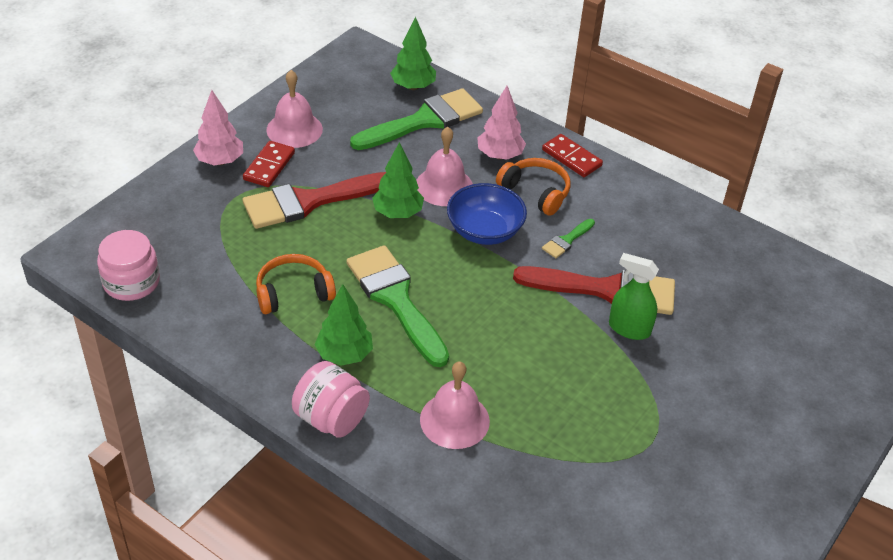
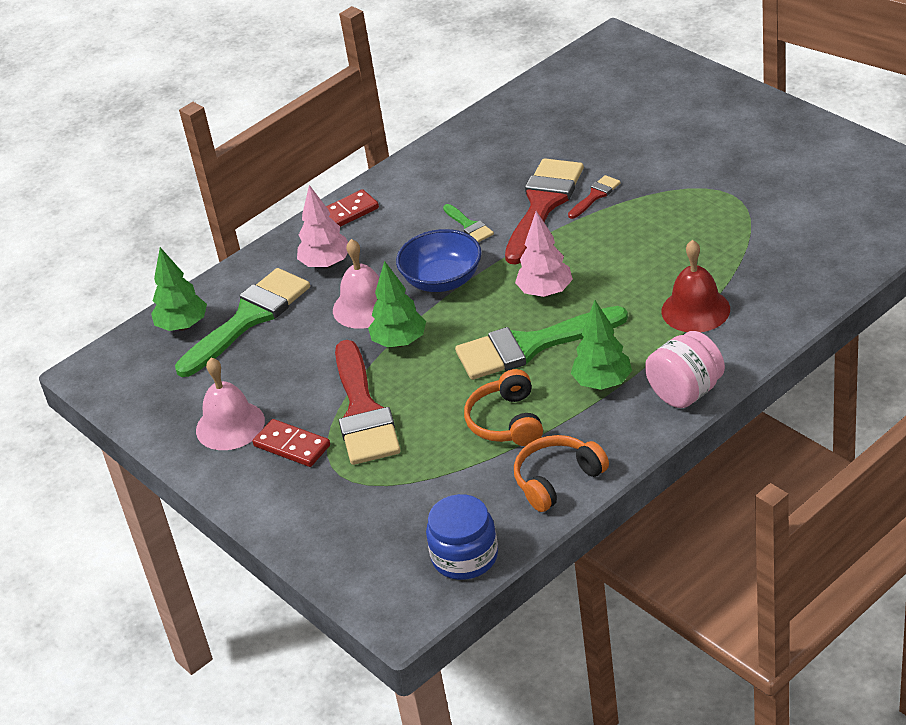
camera: 70 degrees left, 5 degrees down
(131, 282) = (465, 556): pink jar -> blue jar
(220, 161) = (269, 489): pink tree -> pink tree (545, 292)
(424, 121) = (249, 318): green brush -> green brush turned 60 degrees clockwise
(454, 420) = (695, 310): pink bell -> red bell
(536, 192) = (392, 242): orange headphones -> orange headphones (557, 480)
(629, 329) = (595, 195): green spray bottle -> red brush

